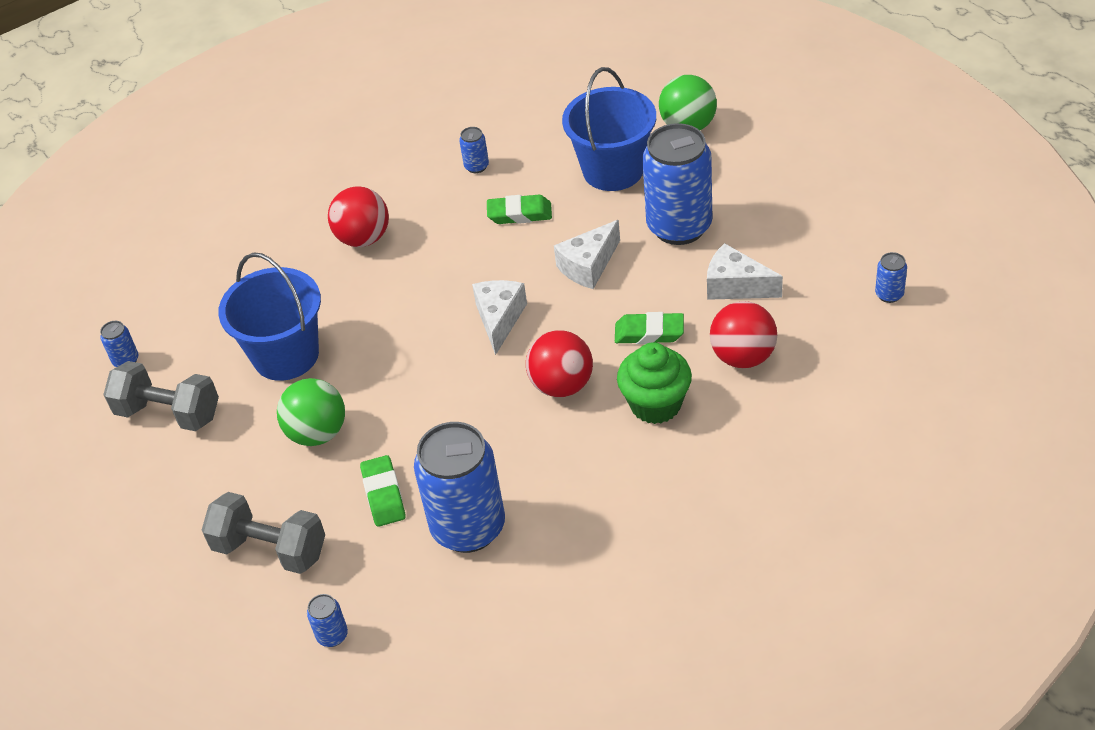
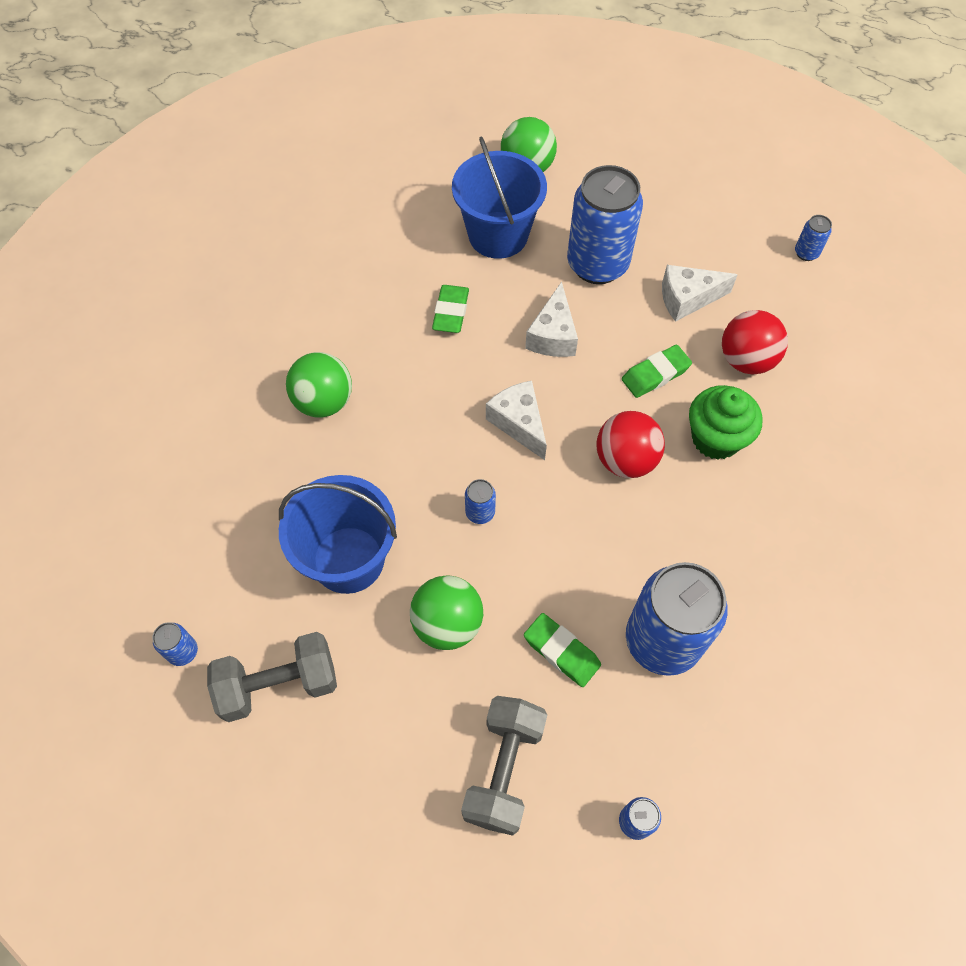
camera: 40 degrees left, 15 degrees up
(270, 549) = (504, 769): grey dumbbell -> grey dumbbell turned 60 degrees counterclockwise
(363, 238) = (324, 402): red ball -> green ball
(476, 166) = (372, 282): blue can -> blue can (480, 512)
(519, 214) = (451, 312): green eraser -> green eraser turned 45 degrees counterclockwise

